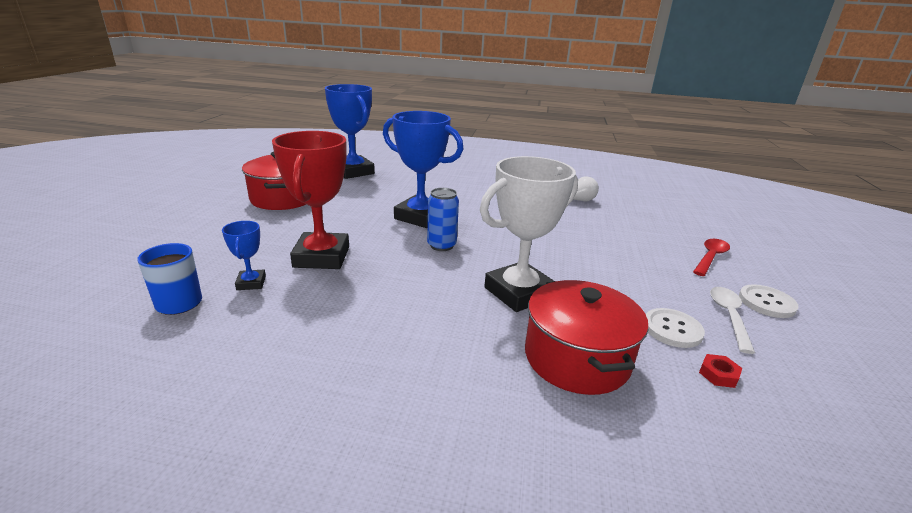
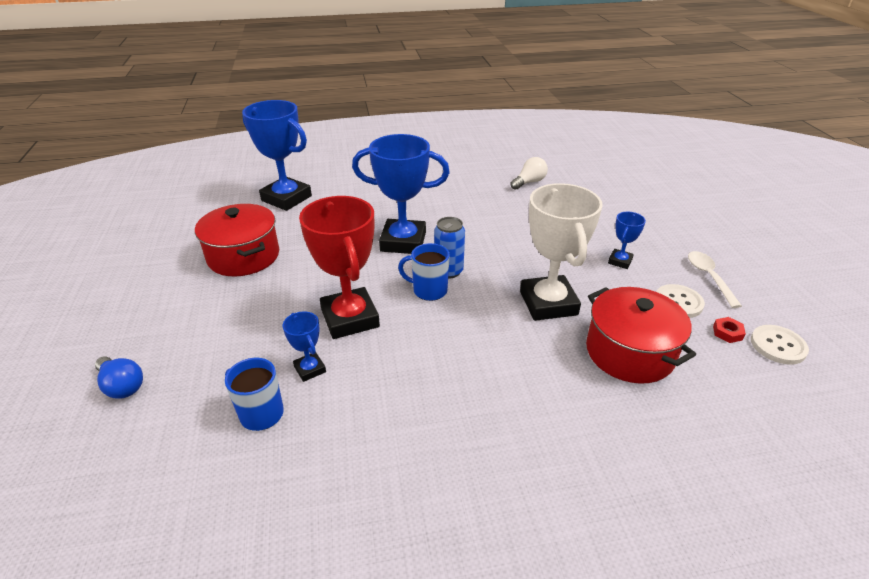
camera: 20 degrees left, 10 degrees up
(106, 255) = (122, 386): none -> blue light bulb
(410, 255) = (429, 290): none -> blue mug
(519, 292) = (548, 303): white trophy -> white trophy turned 45 degrees counterclockwise
(627, 278) = (620, 261): none -> blue trophy
(710, 257) = (667, 220): red spoon -> none
(766, 303) = (727, 255): white button -> white button (778, 346)

